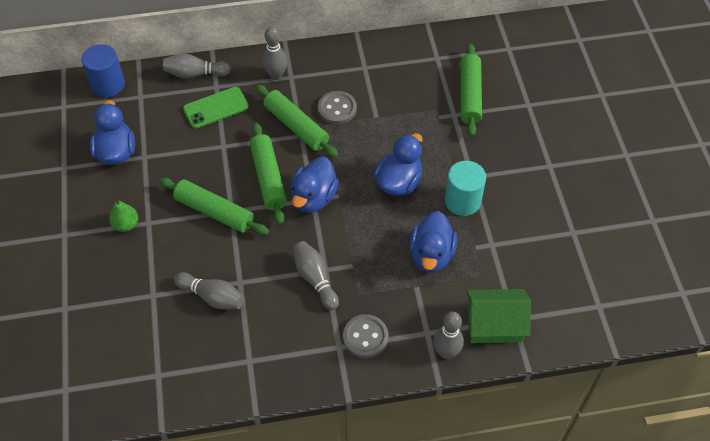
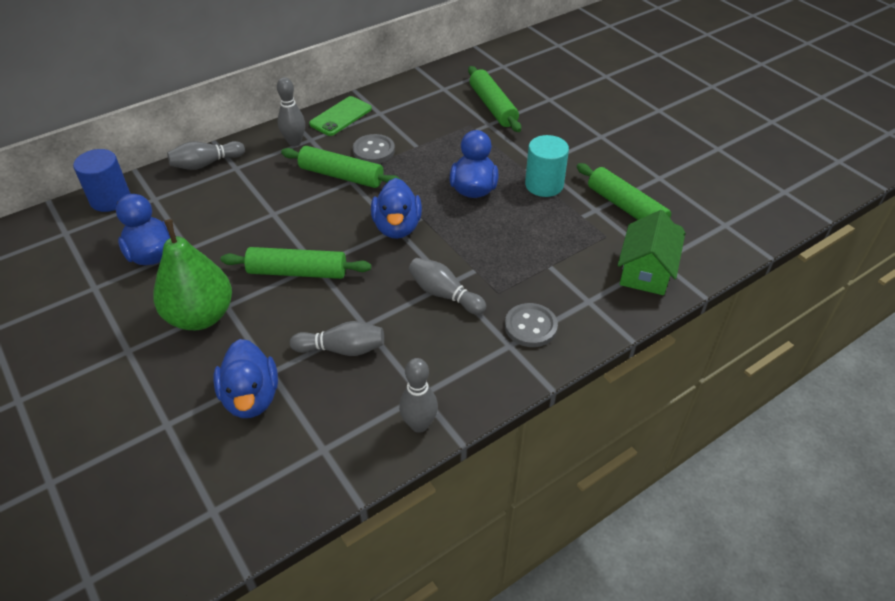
camera: 25 degrees left, 10 degrees down
(126, 224) = (201, 316): green pear -> green pear, size x2.13
(216, 108) = (246, 185): green phone -> green phone (341, 116)
(268, 178) = (339, 225): green rolling pin -> green rolling pin (626, 207)
(431, 255) = (545, 236): blue duck -> blue duck (251, 397)
(446, 352) = (618, 310): grey bowling pin -> grey bowling pin (419, 424)
(494, 324) = (645, 271): green house -> green house turned 45 degrees counterclockwise

